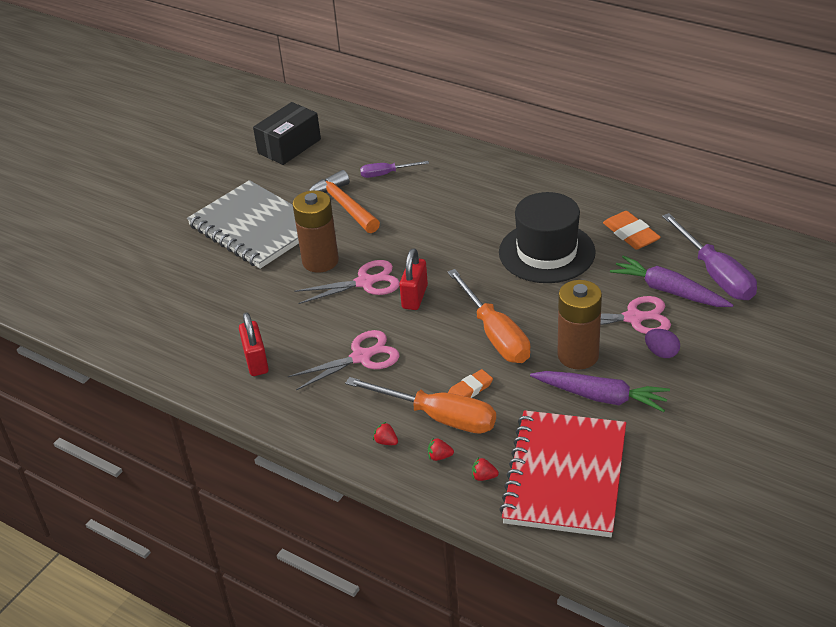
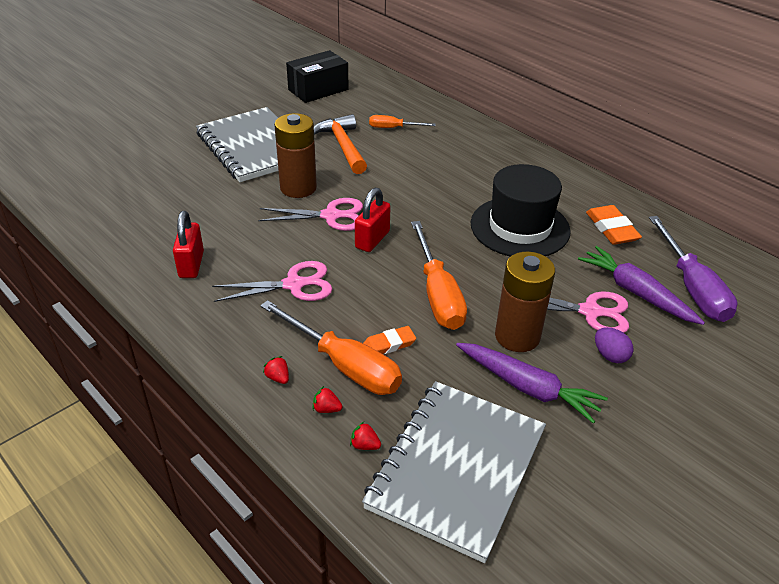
camera: 10 degrees right, 0 degrees up
(386, 174) = (393, 128): purple screwdriver -> orange screwdriver
(565, 476) = (457, 469): red notebook -> grey notebook

